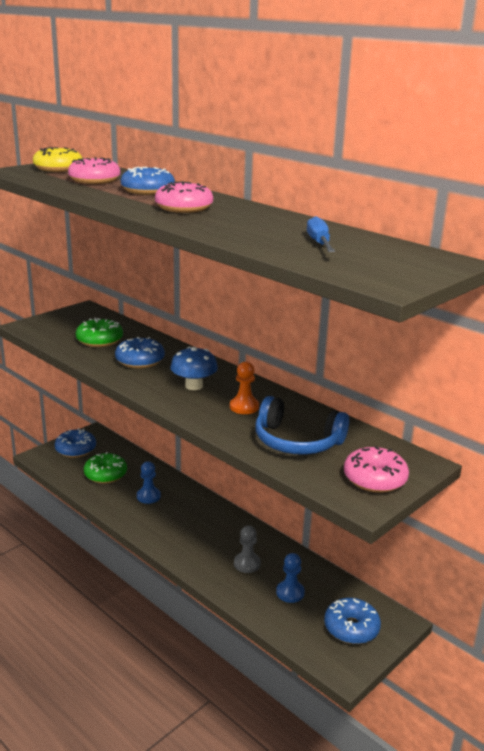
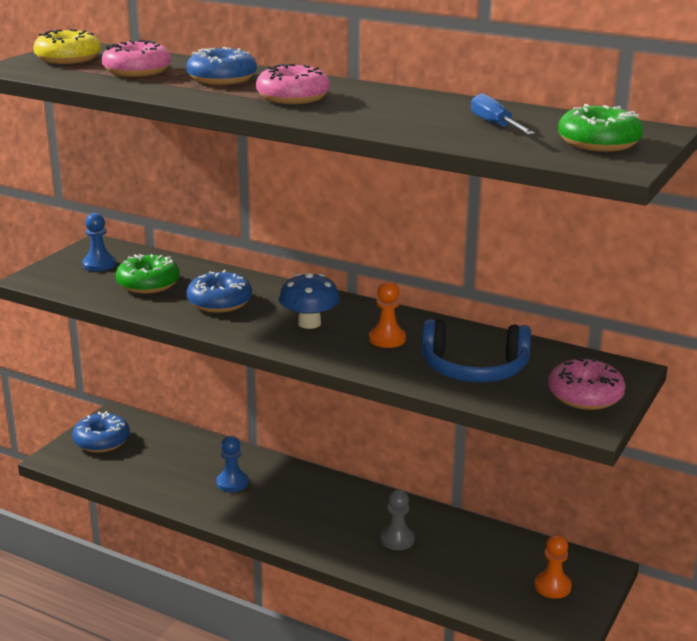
camera: 15 degrees left, 0 degrees up
(105, 474) = (160, 466): green donut -> green donut (598, 143)
(290, 592) = (464, 562): blue pawn -> blue pawn (99, 264)
(351, 628) = (552, 586): blue donut -> orange pawn

